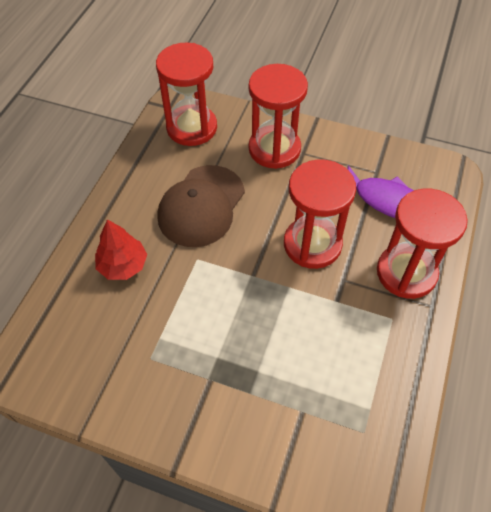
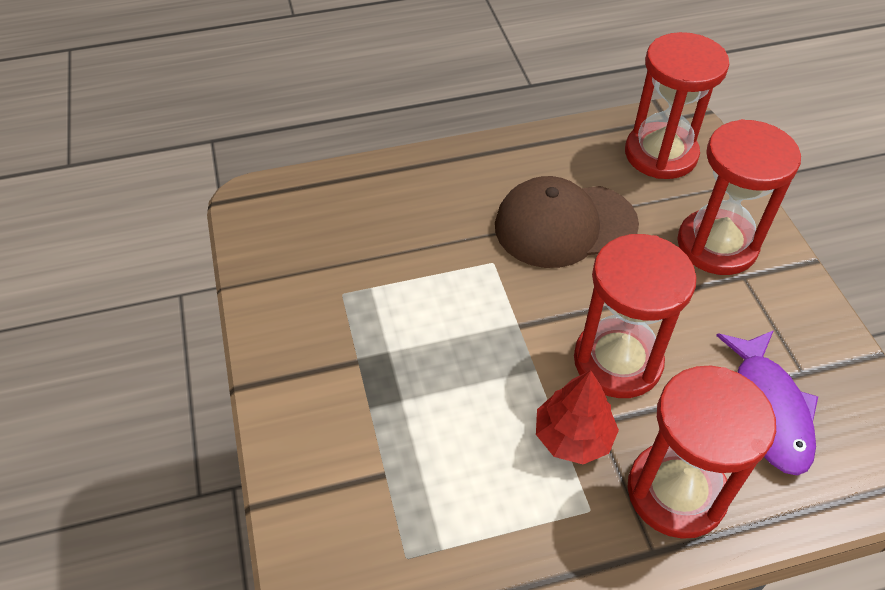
camera: 55 degrees right, 5 degrees down
(123, 265) = (429, 206): red tree -> red tree (573, 437)

